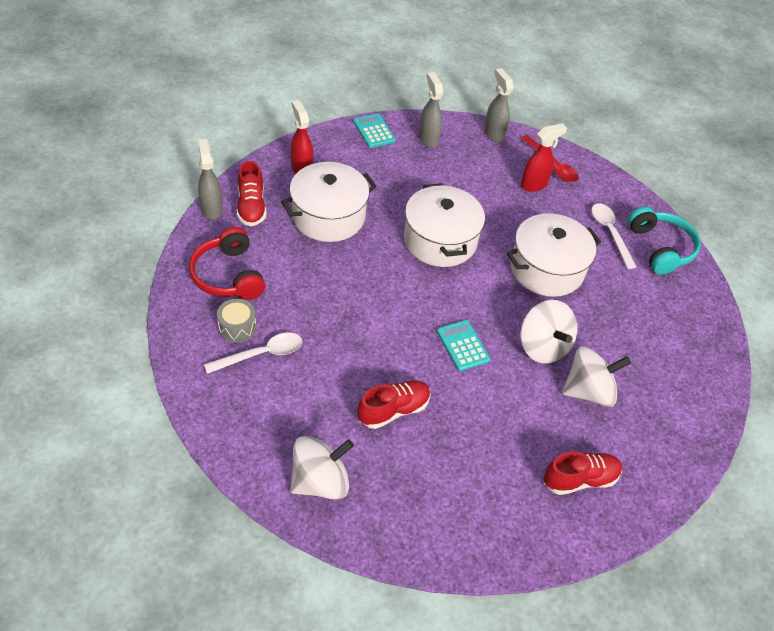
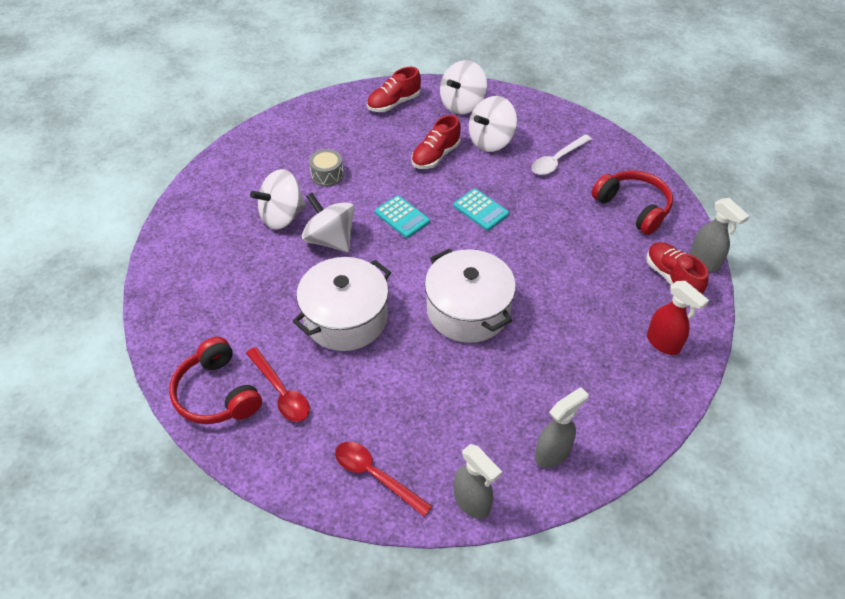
camera: 165 degrees right, 0 degrees up
(237, 327) = (591, 172): grey drum -> grey drum (327, 175)
(318, 408) = (491, 141): none -> white spinning top
(328, 216) = (593, 295): white pot -> none
(374, 131) = (624, 436): turquoise calculator -> turquoise calculator (480, 210)
(428, 138) = (553, 453): grey spray bottle -> grey spray bottle turned 90 degrees counterclockwise
(534, 185) = (390, 430): red spray bottle -> none
(579, 479) = (280, 155): red shoe -> red shoe (394, 103)
(610, 233) = (281, 391): white spoon -> red spoon
(660, 248) = (217, 394): turquoise headphones -> red headphones

